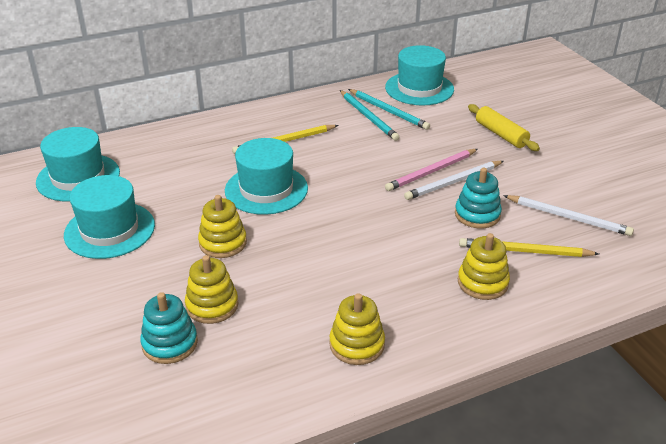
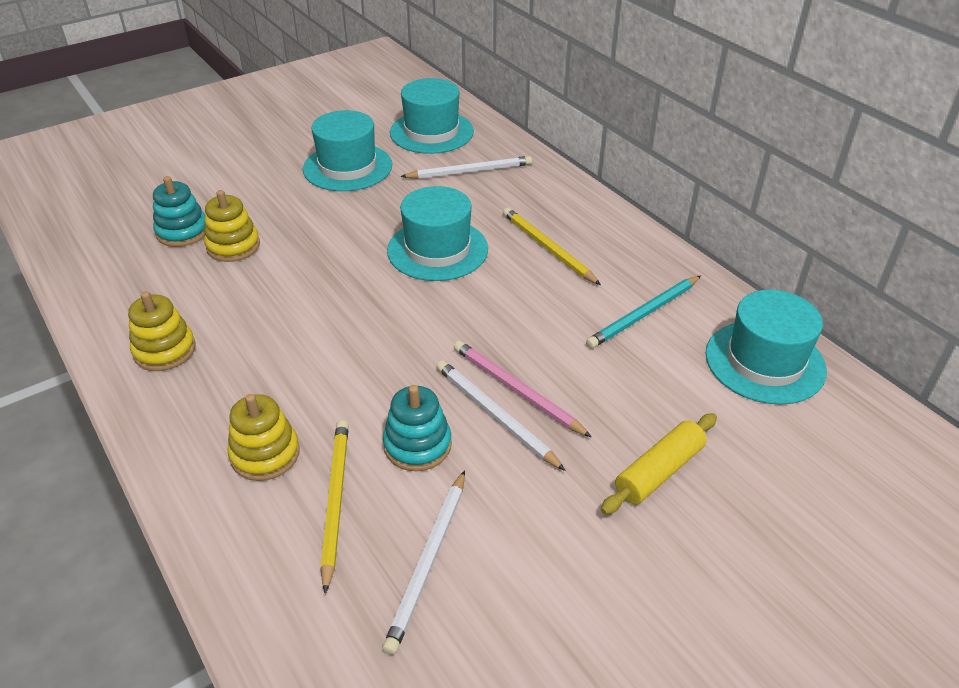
camera: 80 degrees right, 5 degrees up
(159, 164) = (470, 171): none -> white pencil
(223, 243) = (332, 236): yellow stacking toy -> none
(388, 111) = (672, 333): turquoise pencil -> none

